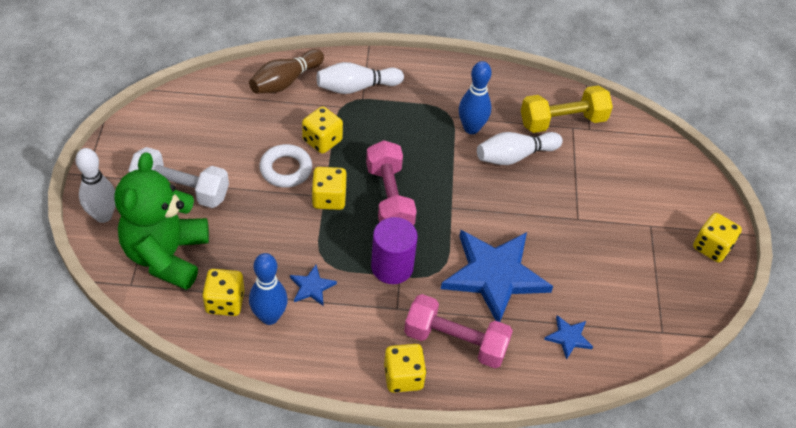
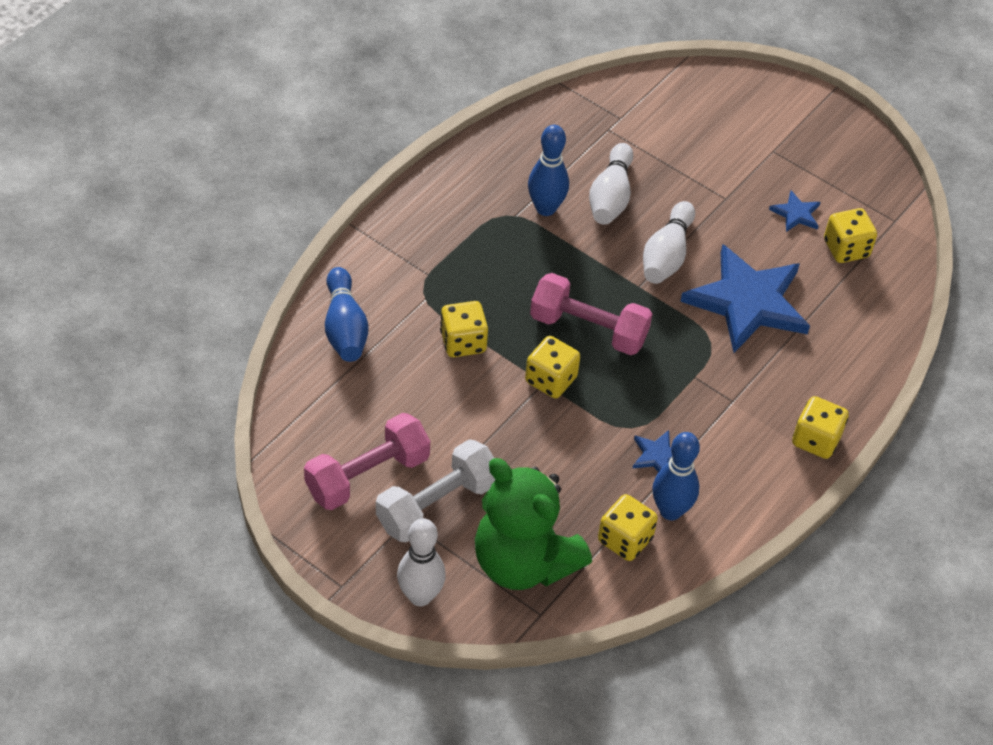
camera: 55 degrees left, 0 degrees up
(285, 81) = (345, 328): brown bowling pin -> blue bowling pin
(286, 169) = (480, 395): white ring -> none
(356, 87) = (407, 270): white bowling pin -> white bowling pin (666, 255)
(392, 267) = (679, 376): purple cylinder -> none
(455, 341) = (803, 377): pink dumbbell -> pink dumbbell (367, 475)
(562, 121) = (594, 132): yellow dumbbell -> none
(568, 337) = (856, 290): blue star -> blue star (796, 214)
(711, 247) = (829, 125): yellow dice -> yellow dice (846, 249)

